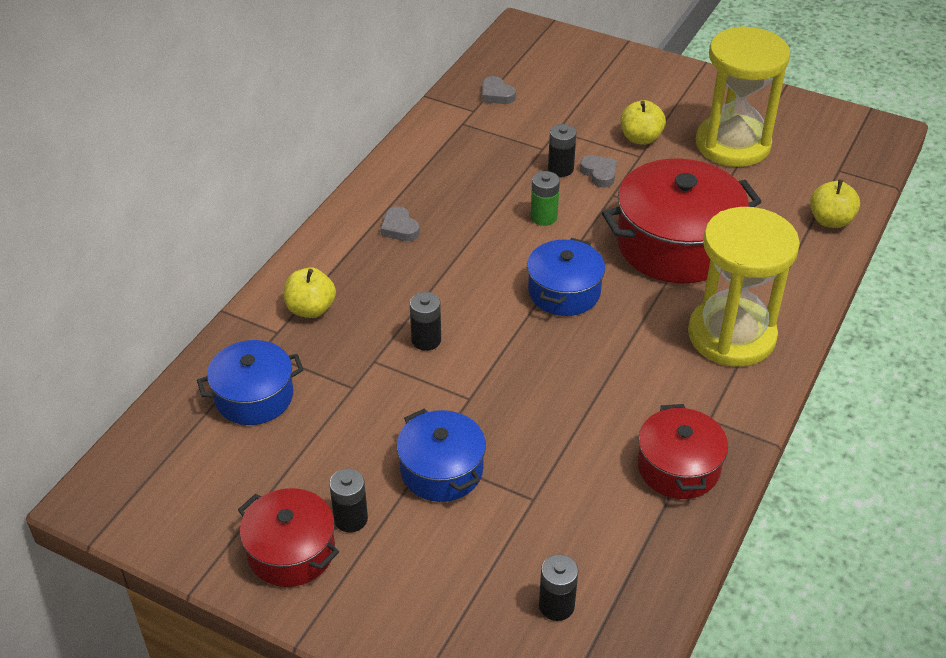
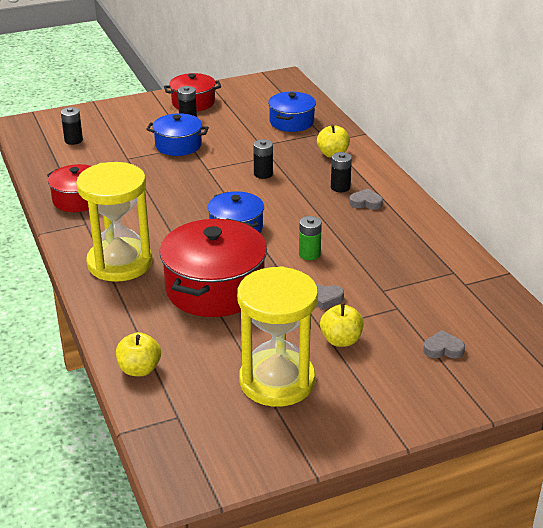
camera: 130 degrees right, 10 degrees down
(496, 94) = (476, 304): grey heart -> grey heart (443, 349)
(560, 169) = (350, 285): black battery -> black battery (340, 187)

